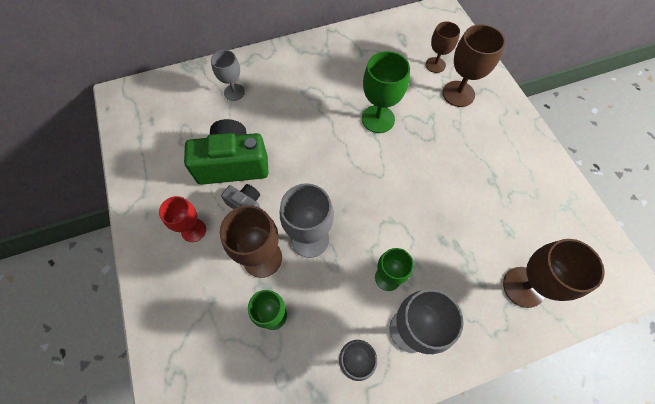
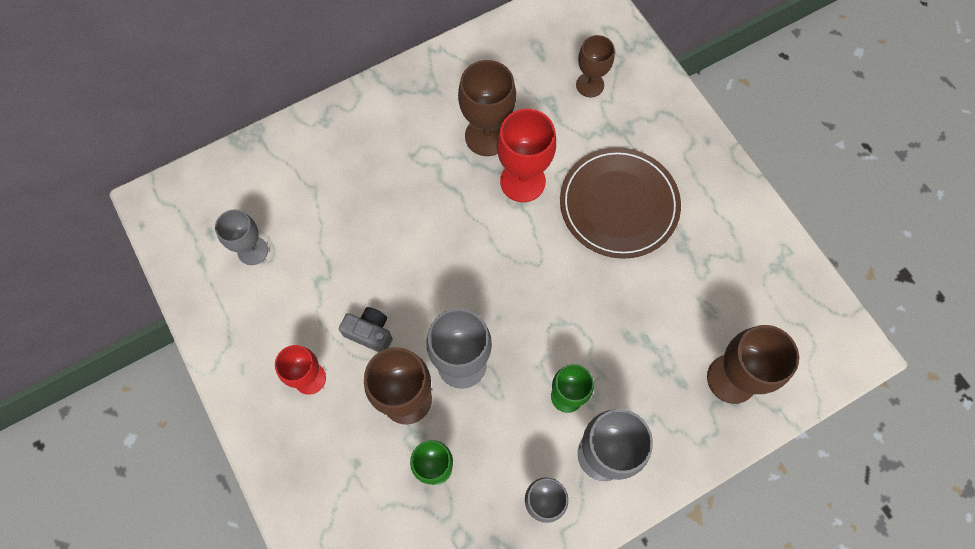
camera: 10 degrees left, 5 degrees up
(233, 164) = (340, 279): green camera -> none
(234, 92) = (316, 172): grey goblet -> grey goblet (252, 251)
(378, 119) = (522, 181): green goblet -> red goblet
(446, 145) = (619, 204): none -> brown plate
(458, 94) = (626, 125): brown goblet -> brown goblet (487, 136)

